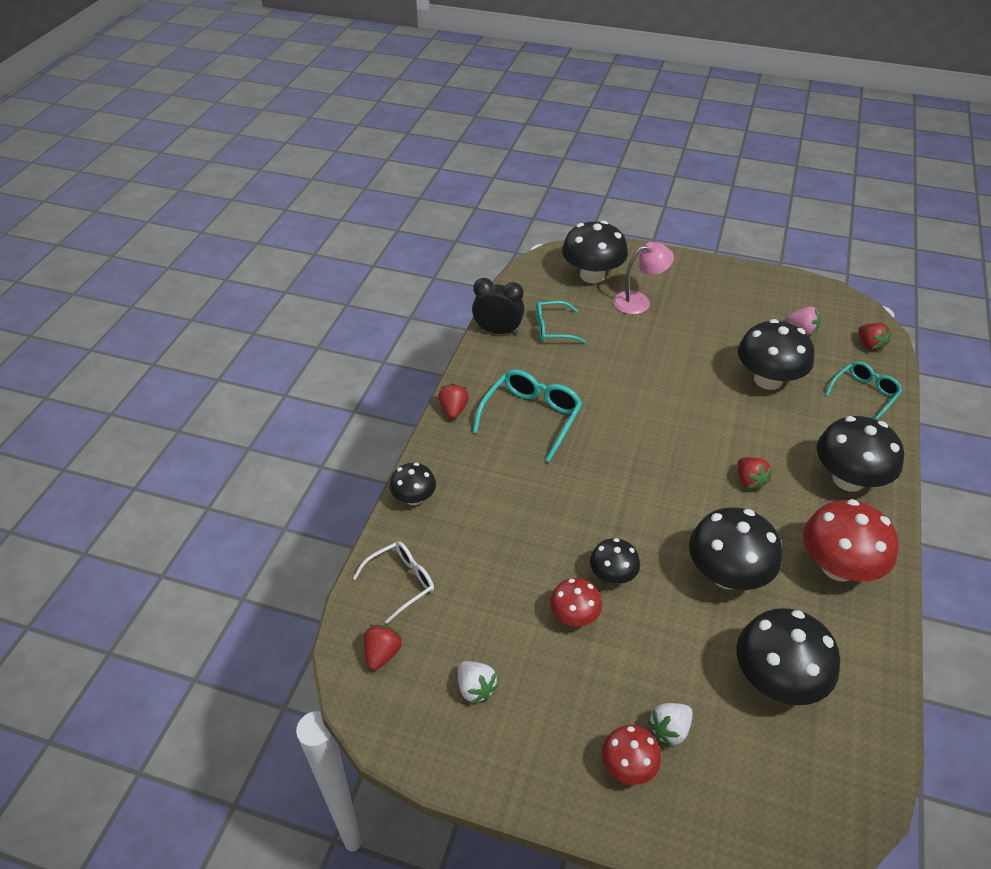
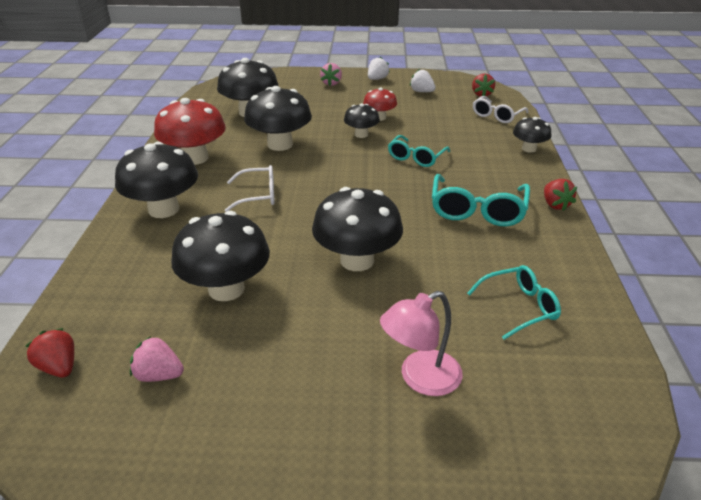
camera: 165 degrees right, 10 degrees down
(498, 331) = (584, 291): black clock -> none
(592, 275) = (519, 419): black mushroom -> black mushroom (357, 260)
(628, 766) = (331, 83): red mushroom -> pink strawberry
(669, 730) = (312, 93): white strawberry -> white strawberry (377, 79)
(749, 481) = (258, 195): red strawberry -> white glasses
(864, 394) = (106, 292): turquoise glasses -> turquoise glasses (416, 157)

